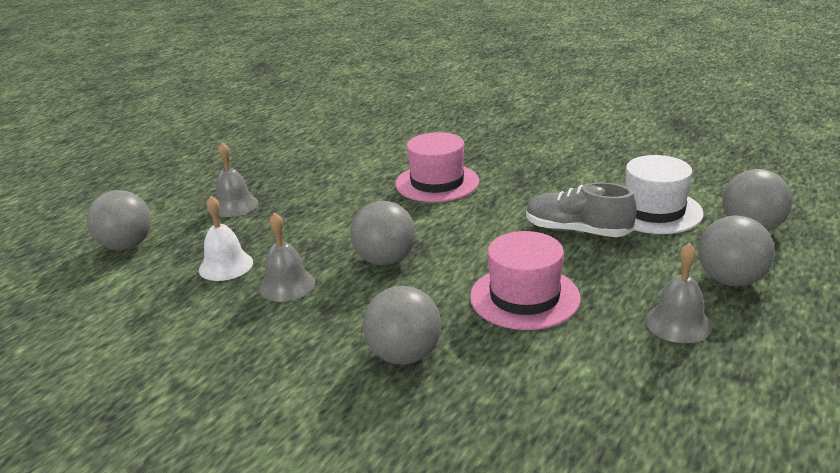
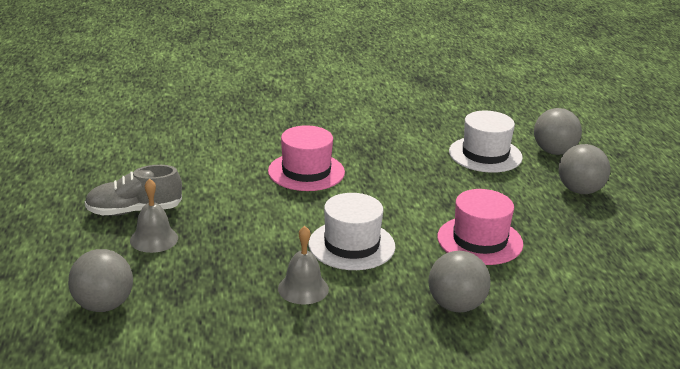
camera: 40 degrees left, 0 degrees up
(226, 266) = (228, 291): white bell -> none
(385, 260) = (351, 245): grey ball -> white hat
(577, 231) = (455, 183): grey shoe -> grey shoe (134, 211)
(678, 323) = (583, 227): grey bell -> none

